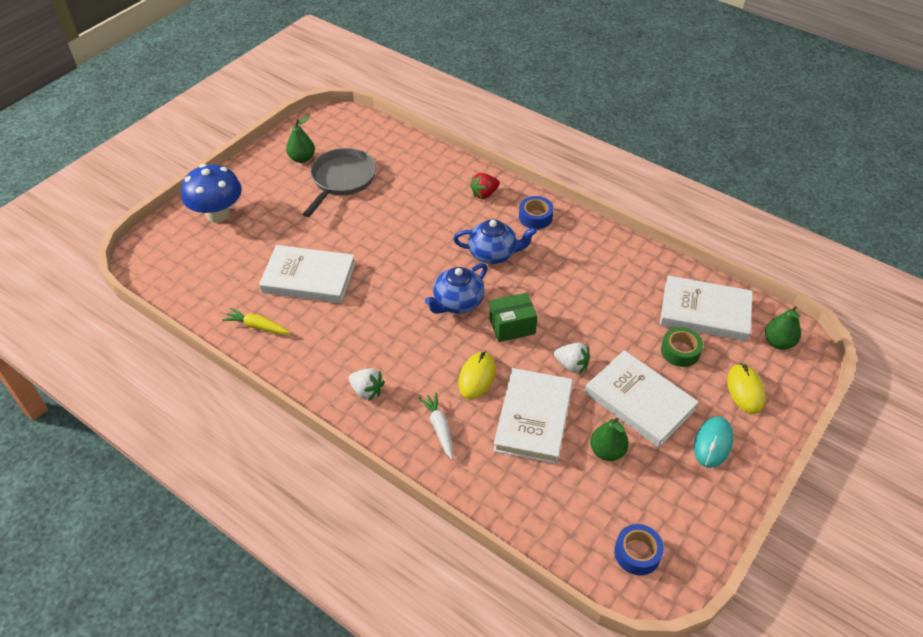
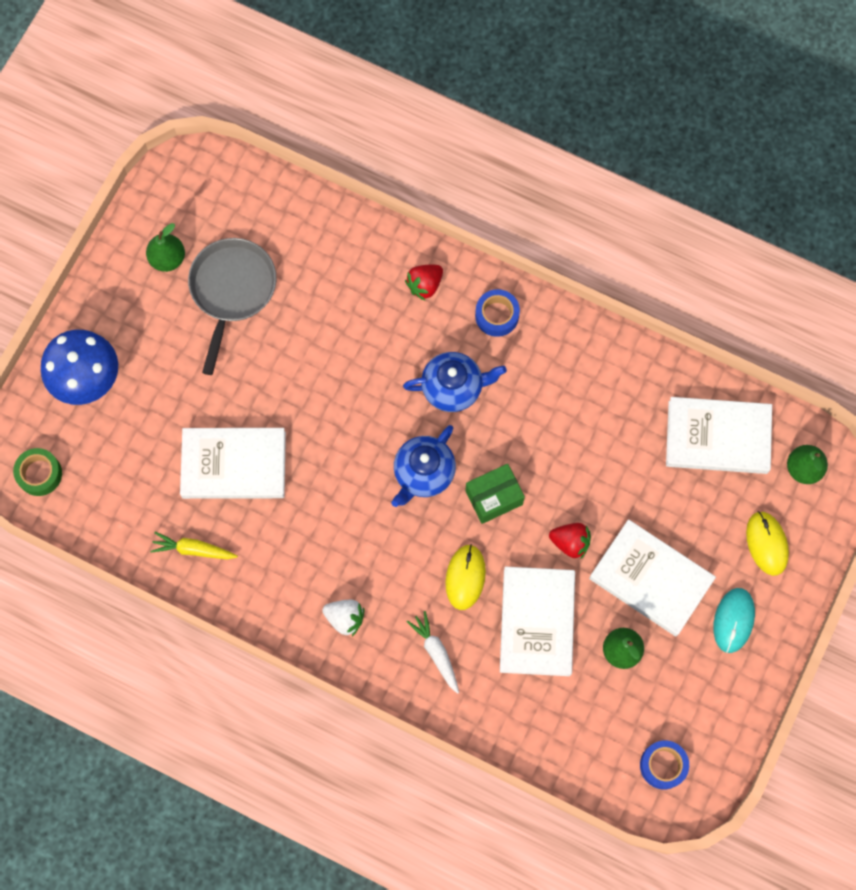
camera: 10 degrees left, 25 degrees up
(571, 365) = (570, 542): white strawberry -> red strawberry
(680, 351) = (692, 501): green tape -> green tape (39, 474)

